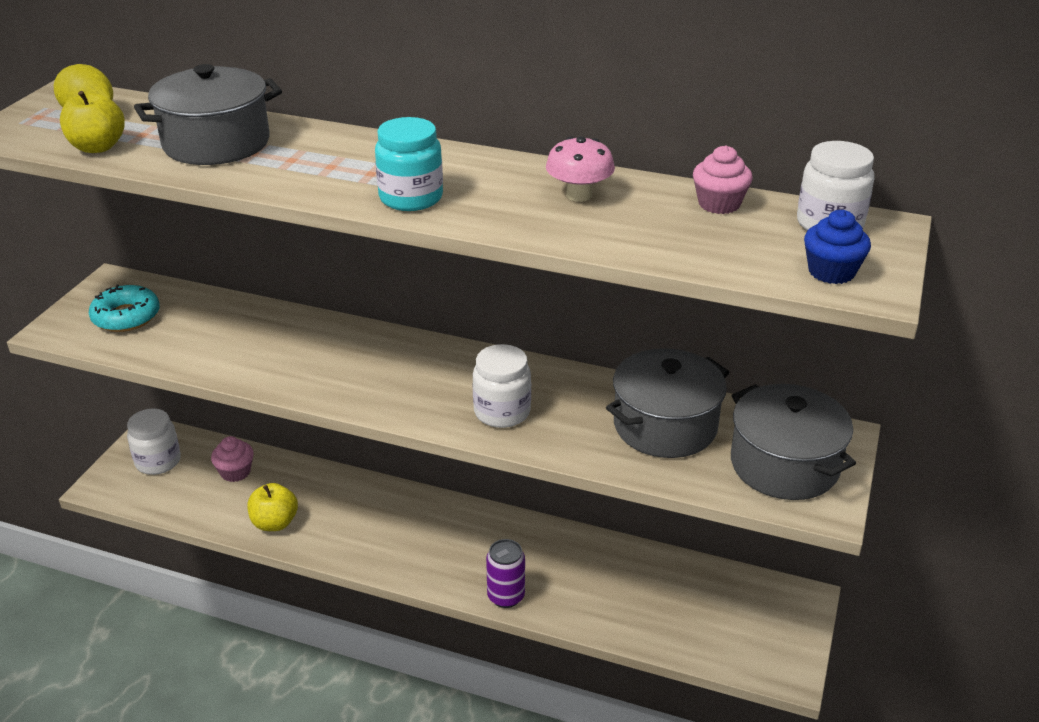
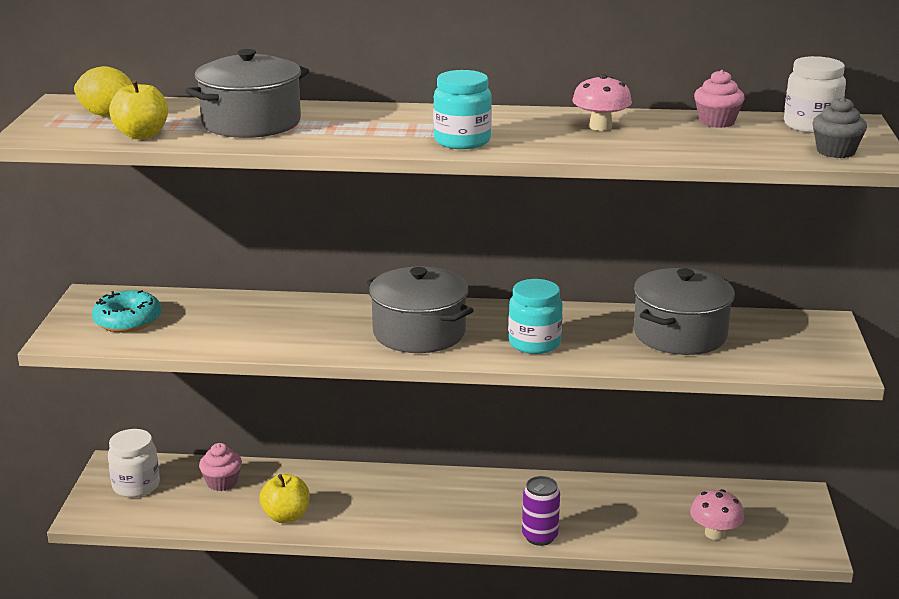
camera: 15 degrees left, 10 degrees down
(502, 412) = (534, 343): white jar -> turquoise jar
(688, 629) = (714, 533): none -> pink mushroom
(784, 465) = (793, 346): grey pot -> grey pot (419, 333)
(831, 272) = (835, 151): blue cupcake -> grey cupcake

